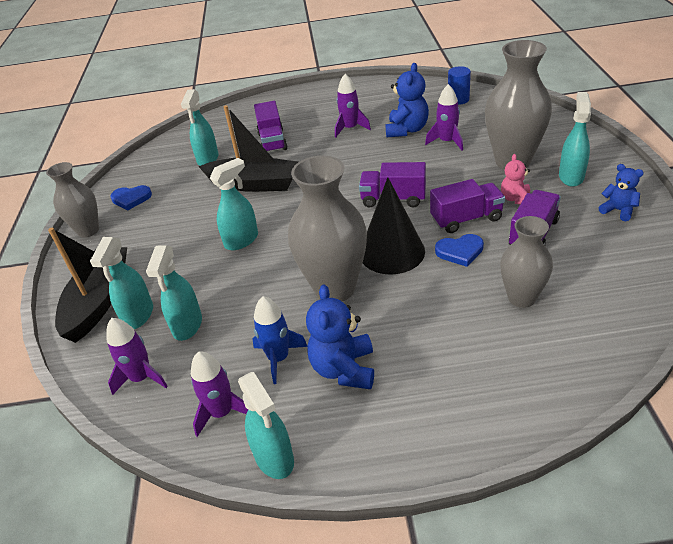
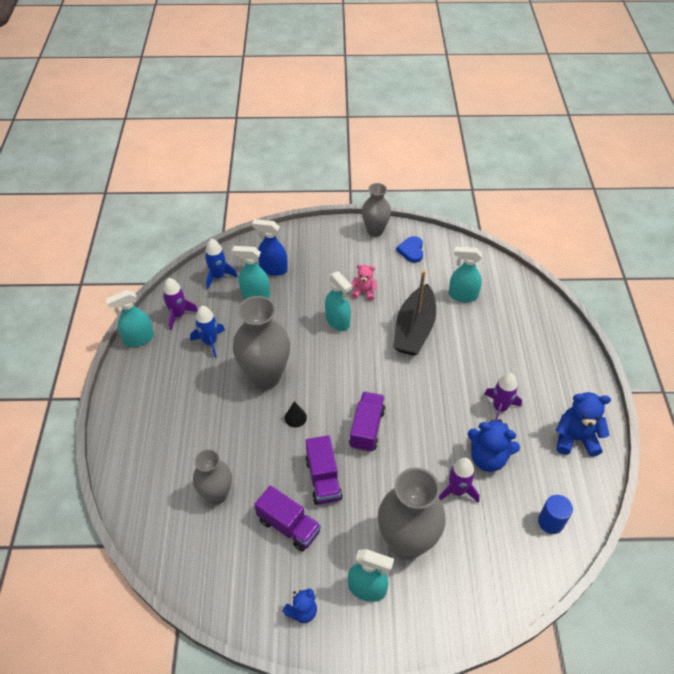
camera: 90 degrees right, 10 degrees up
(98, 300) = (294, 247): black boat -> none
(138, 316) = (273, 269): turquoise spray bottle -> blue spray bottle
(141, 378) = (218, 276): purple rocket -> blue rocket
(272, 141) = (485, 343): purple truck -> none
(344, 369) = (189, 376): blue teddy bear -> blue teddy bear (575, 438)
(392, 252) = (295, 417): black cone -> black cone, size x0.42
(460, 251) = (282, 465): blue heart -> none
(515, 199) = (343, 527): pink teddy bear -> pink teddy bear (364, 292)

